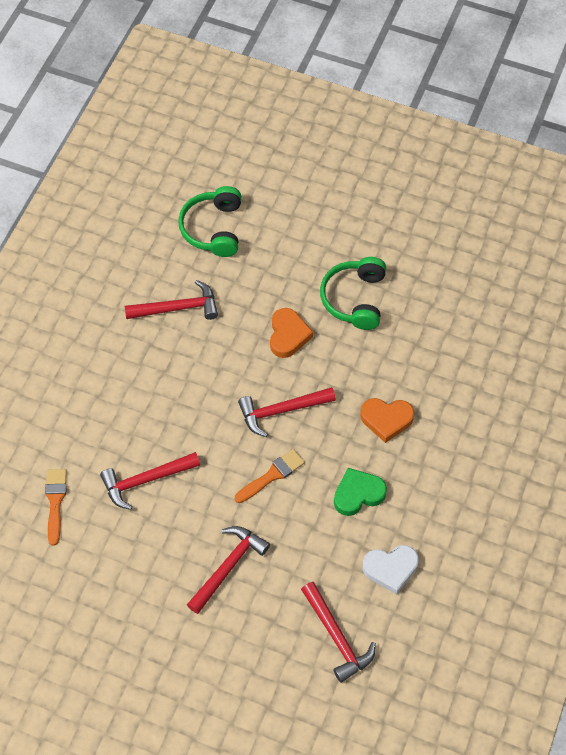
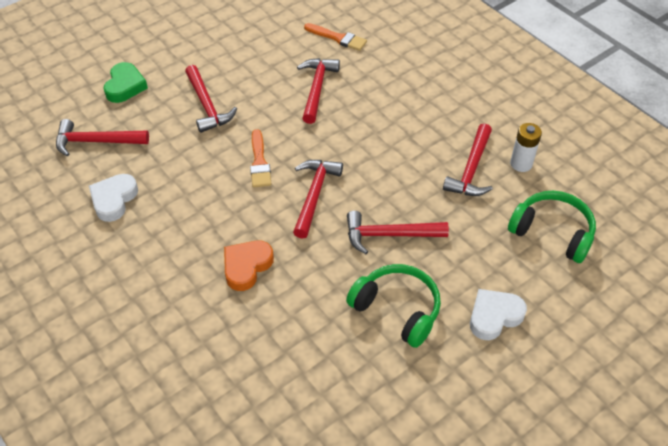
camera: 120 degrees right, 10 degrees down
(148, 275) = (521, 164): none -> white battery
(288, 335) = (389, 235): orange heart -> red hammer
(319, 237) = (494, 316): none -> white heart
(358, 494) = (195, 210): green heart -> green heart (125, 86)

